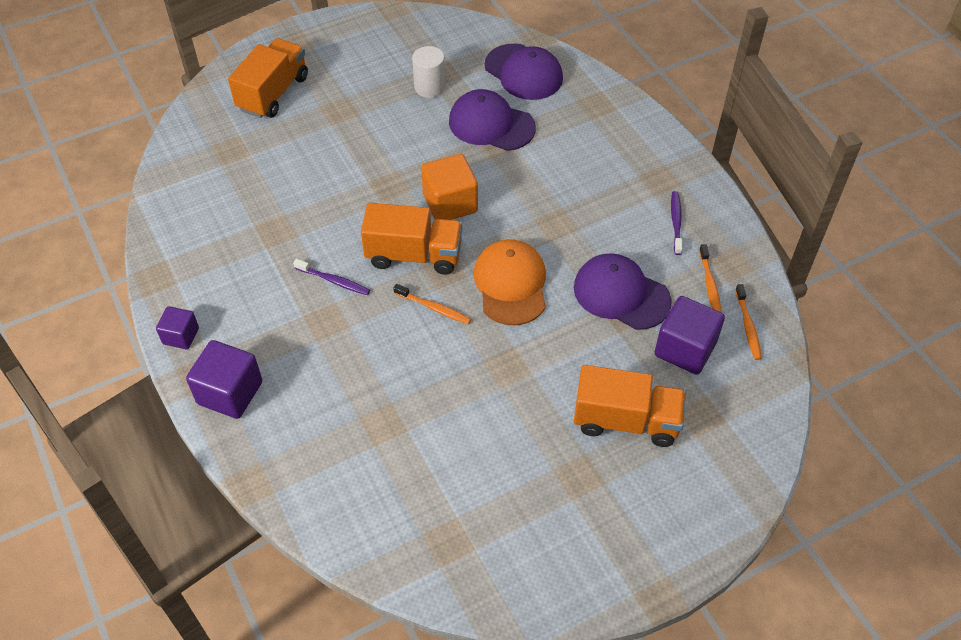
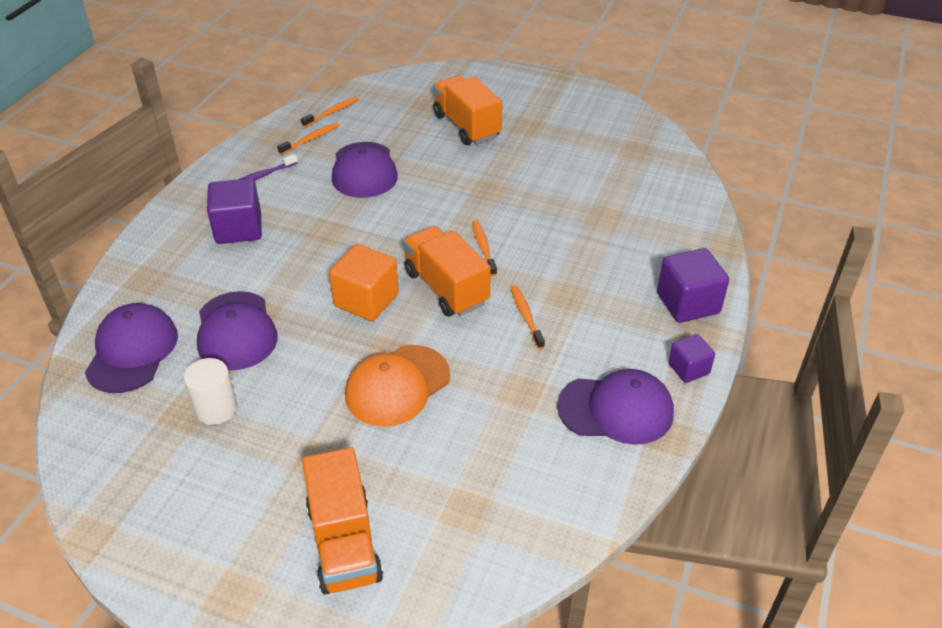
camera: 130 degrees left, 10 degrees down
(203, 267) = (616, 409): none -> purple cap
(273, 93) = (344, 542): orange truck -> orange truck turned 90 degrees counterclockwise
(334, 281) = (526, 316): purple toothbrush -> orange toothbrush
(511, 284) = (415, 223): orange cap -> orange cap (397, 385)
(685, 349) = (381, 127): purple cube -> purple cube (238, 229)

